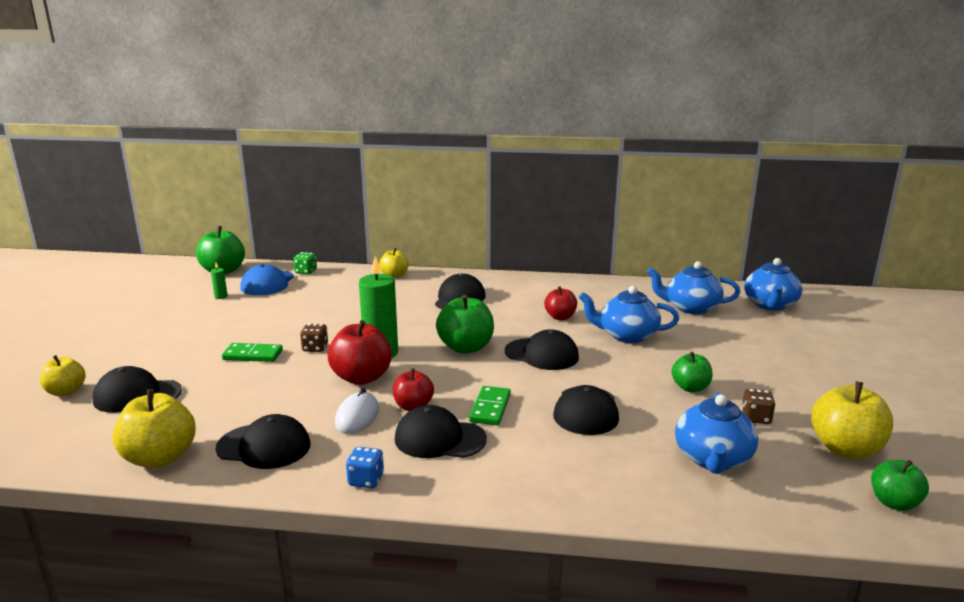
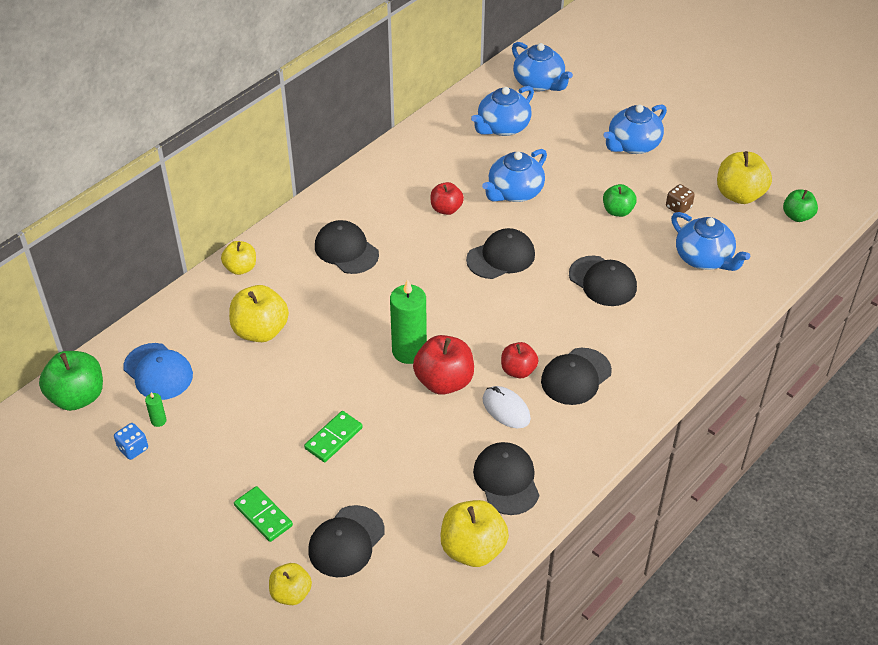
camera: 55 degrees left, 25 degrees up
(264, 446) = (506, 480): black cap -> black cap turned 60 degrees counterclockwise
(306, 272) = (156, 330): green dice -> none
(315, 348) = (359, 390): brown dice -> none
(340, 298) = (260, 331): none -> yellow apple
(366, 480) = (597, 438): blue dice -> blue dice (133, 448)
(466, 347) = (448, 294): green apple -> none
(490, 408) = (557, 329): green domino -> green domino (263, 515)
(788, 366) = (633, 145): none -> blue teapot

